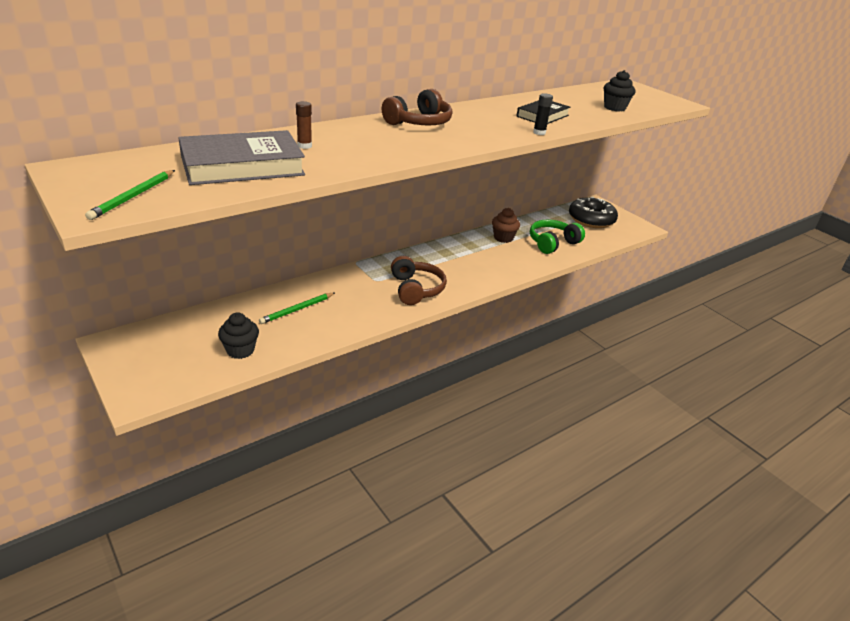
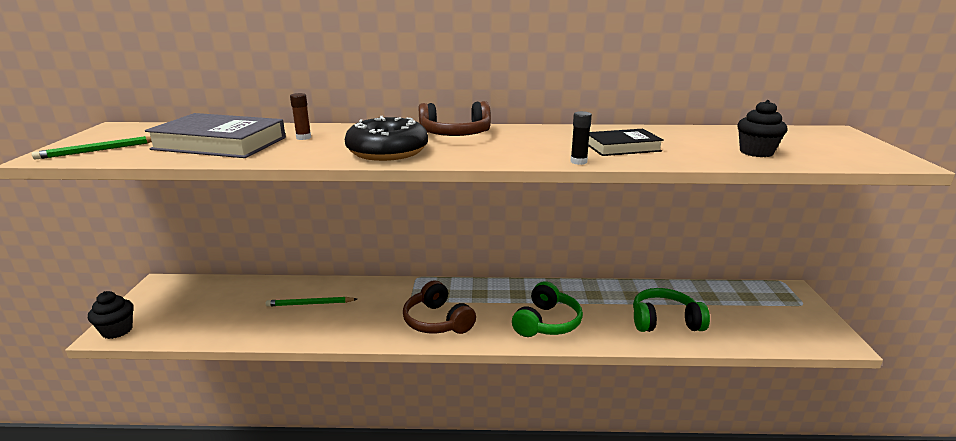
camera: 40 degrees right, 10 degrees down
(240, 350) = (221, 323): black cupcake -> black cupcake (117, 330)
(416, 289) = (437, 321): brown headphones -> brown headphones turned 120 degrees clockwise
(488, 266) = (547, 322): none -> green headphones
(503, 238) = (605, 297): brown cupcake -> none
(591, 220) = (758, 308): black donut -> black donut (387, 151)

